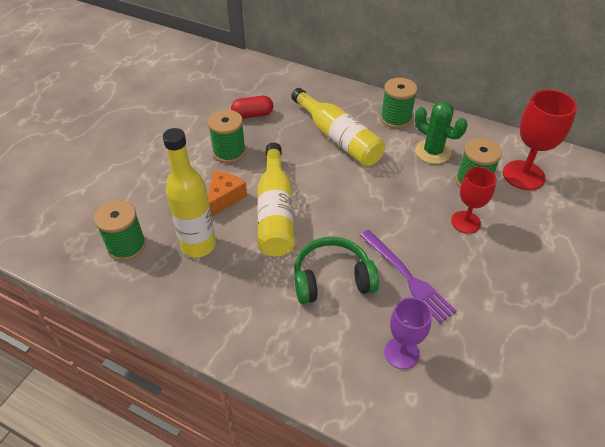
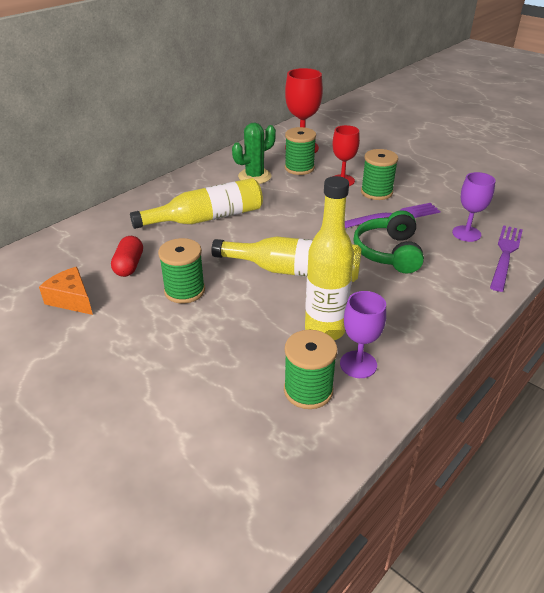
camera: 75 degrees left, 10 degrees down
(159, 273) = (358, 364): none -> purple goblet
(224, 198) = (259, 303): orange cheese -> orange cheese (71, 299)
(369, 396) = (505, 255): none -> purple fork
(395, 119) = (199, 184): green spool -> green spool (376, 192)

